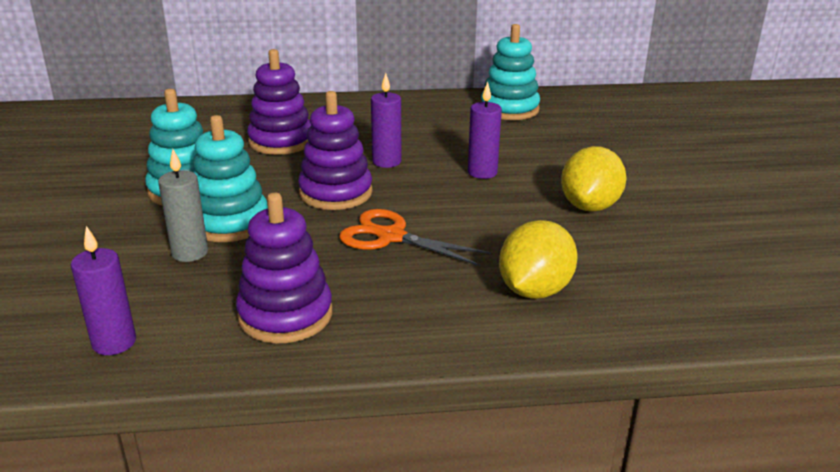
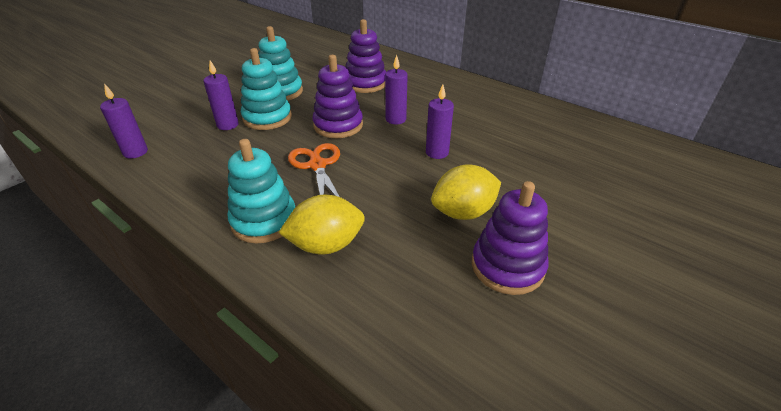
camera: 45 degrees right, 10 degrees up
(190, 253) = (228, 125): grey candle -> purple candle
(285, 315) = (203, 179): purple stacking toy -> purple stacking toy (507, 266)
(509, 109) = (535, 117): turquoise stacking toy -> turquoise stacking toy (264, 220)

